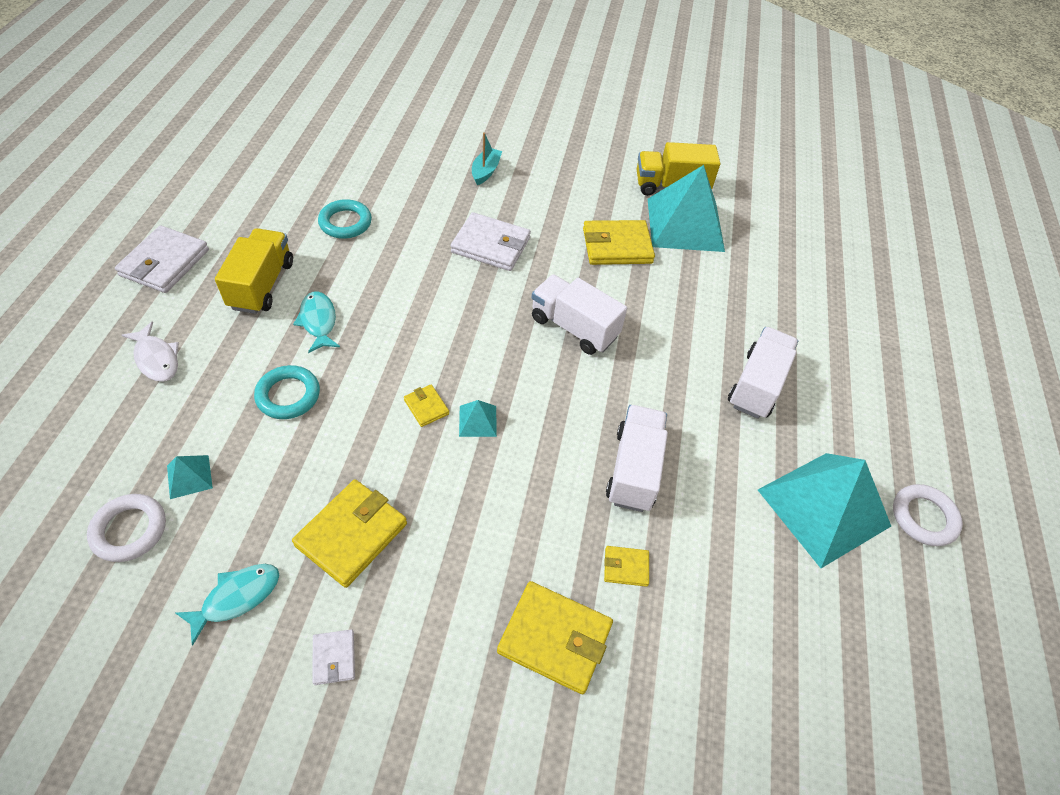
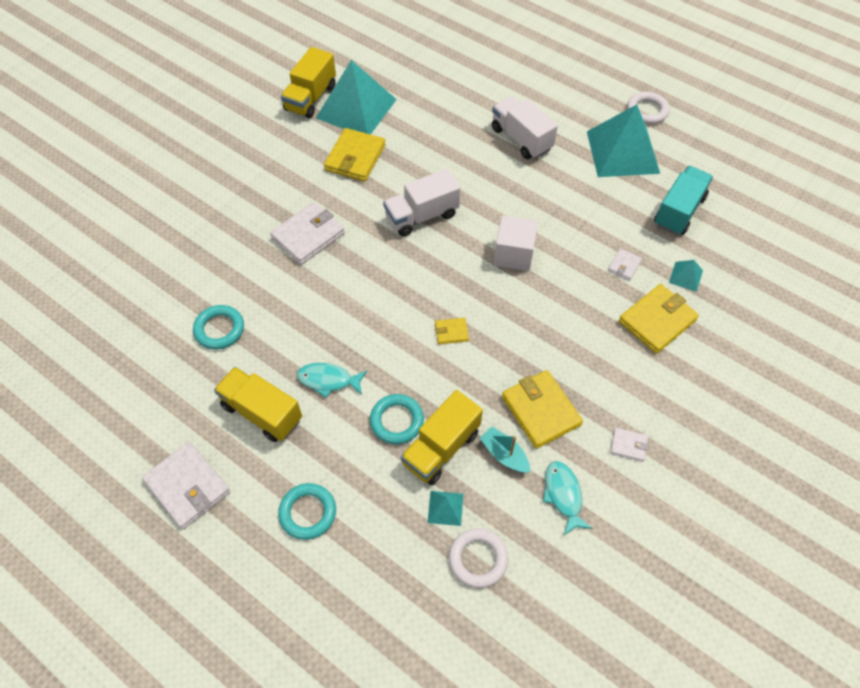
camera: 60 degrees left, 5 degrees up
(156, 359) = (308, 513): white fish -> turquoise ring
(266, 447) = (441, 448): none -> yellow truck
(477, 421) = (478, 305): turquoise pyramid -> turquoise pyramid (686, 276)
(486, 171) = (217, 208): turquoise boat -> turquoise boat (504, 454)
(571, 433) = (513, 254): none -> white cube
(626, 567) = (624, 266): yellow wallet -> white wallet
(634, 469) = (557, 232): white truck -> none
(768, 614) = (679, 211): none -> turquoise truck

